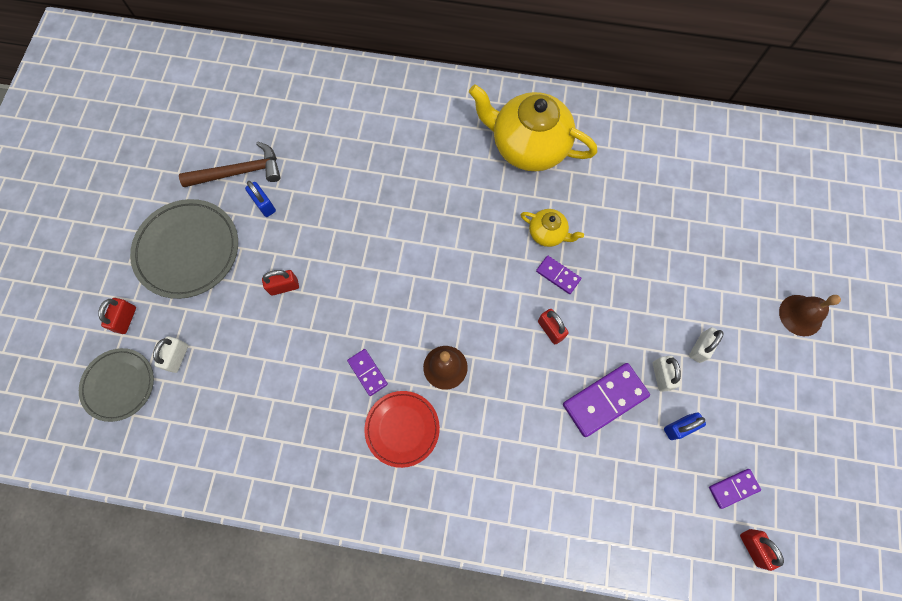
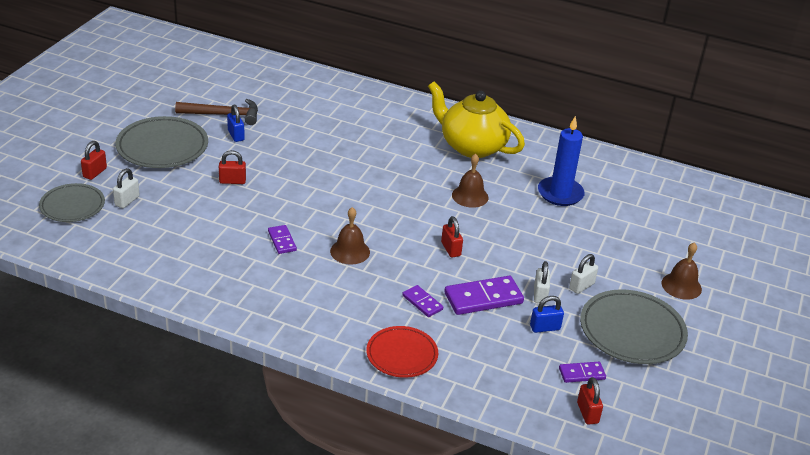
camera: 10 degrees right, 35 degrees down
(402, 429) = (298, 278): red plate -> red plate (402, 355)
(548, 233) = (470, 196): yellow teapot -> brown bell
(558, 275) = (469, 220): purple domino -> purple domino (422, 302)
(641, 200) = (560, 194): none -> blue candle
(767, 404) = (632, 331): none -> grey plate

